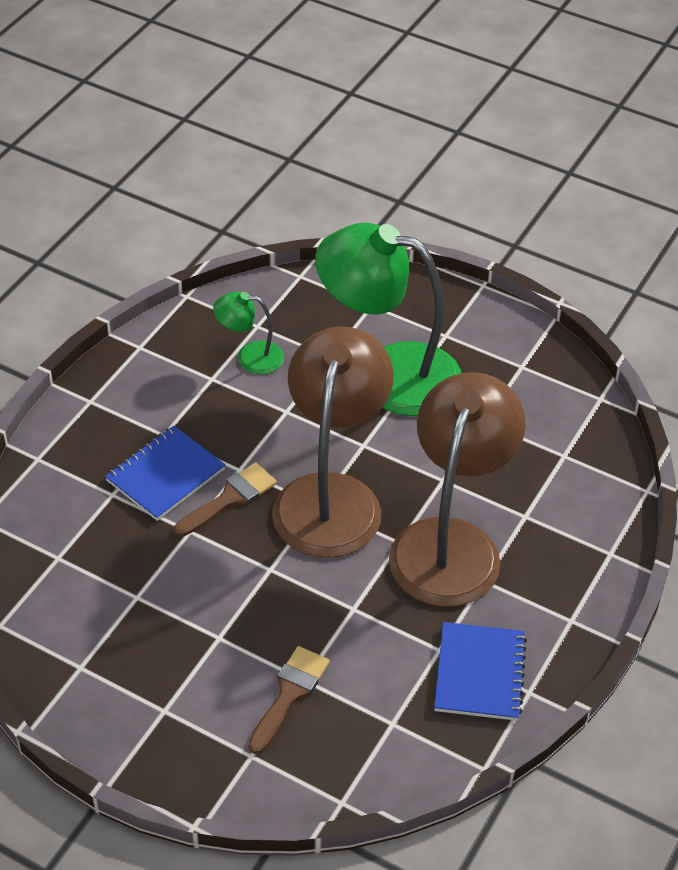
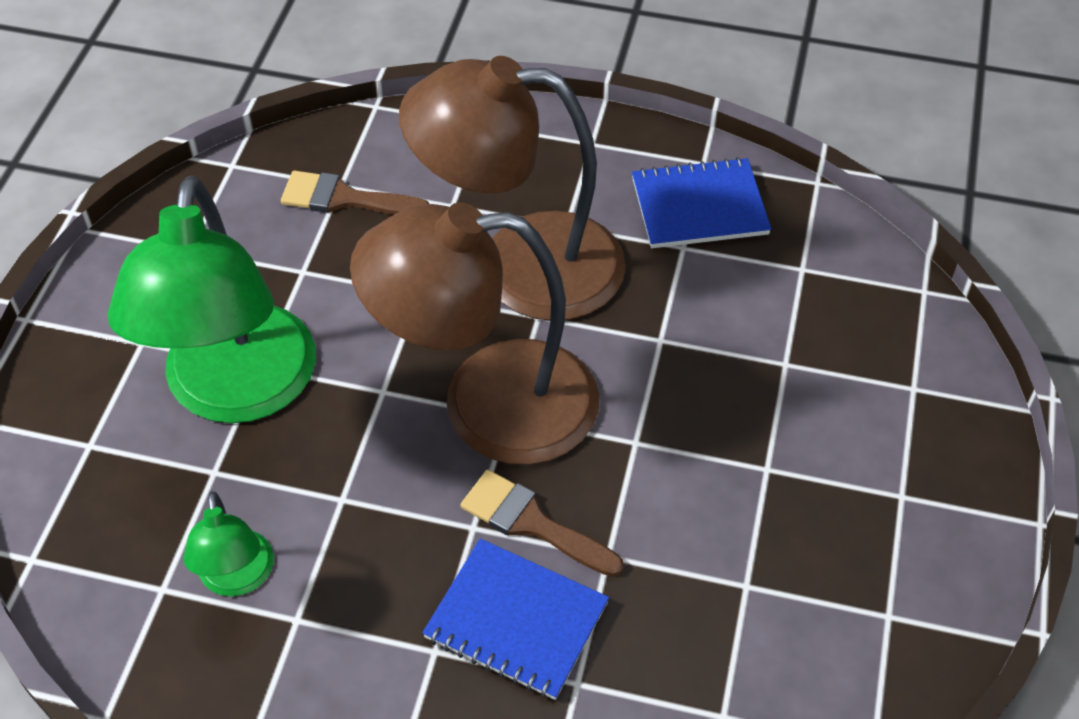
camera: 105 degrees left, 5 degrees up
(289, 694) = (813, 372): brown brush -> brown brush (344, 198)

